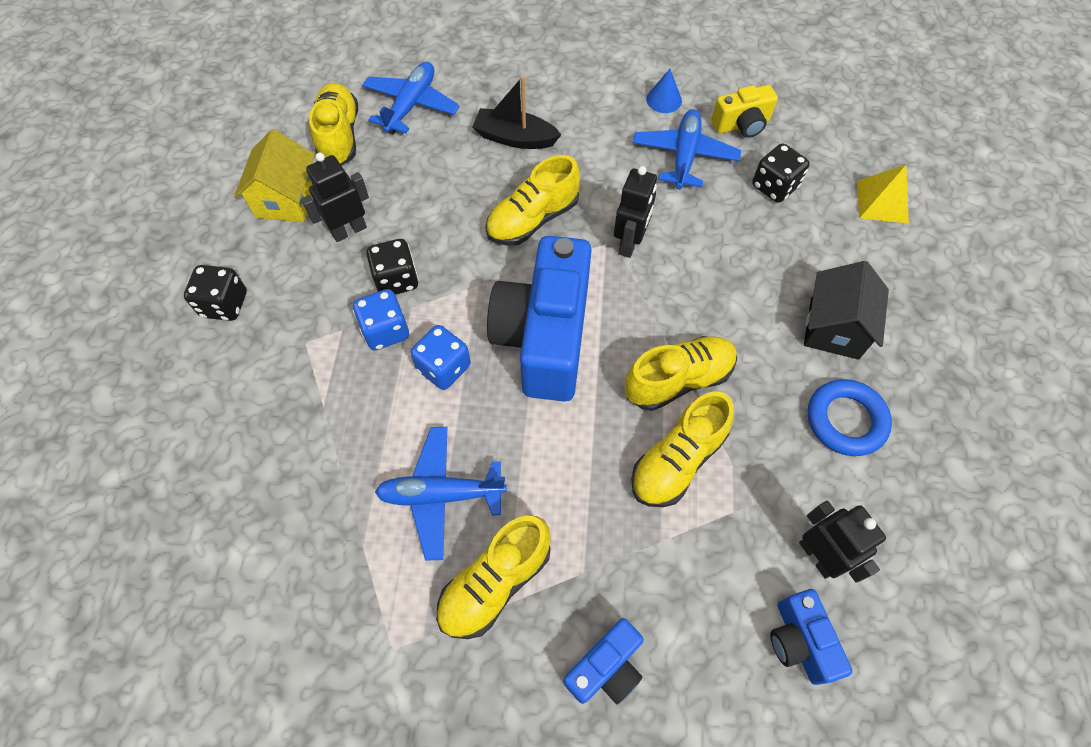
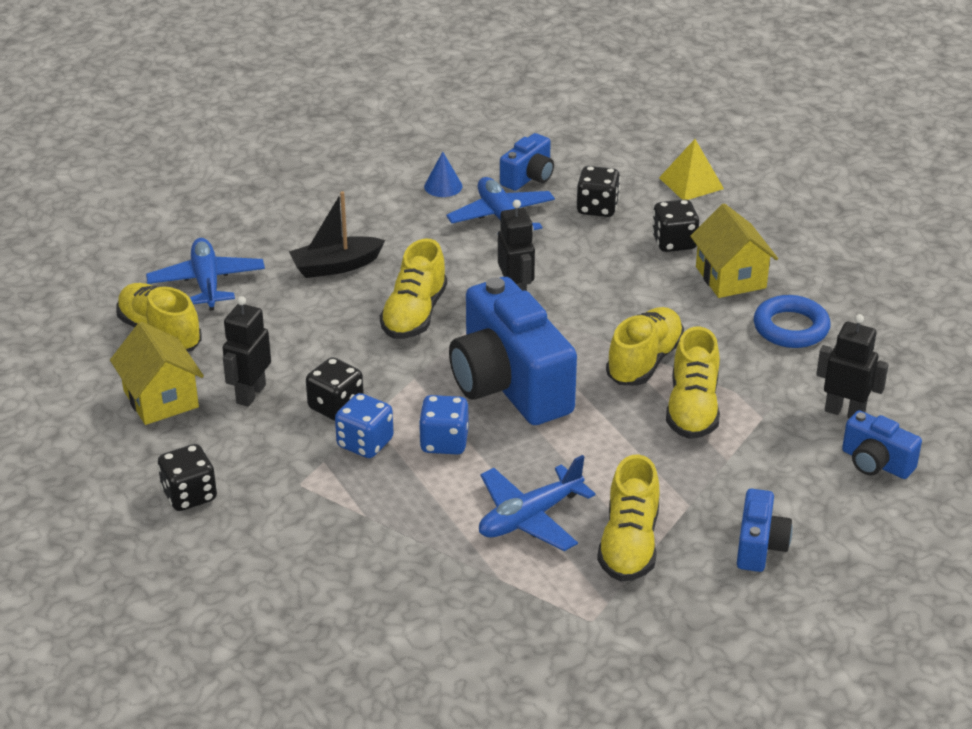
camera: 35 degrees left, 25 degrees down
(741, 125) = (528, 177): yellow camera -> blue camera
(813, 260) = (674, 242): none -> black dice
(834, 328) = (730, 277): black house -> yellow house

